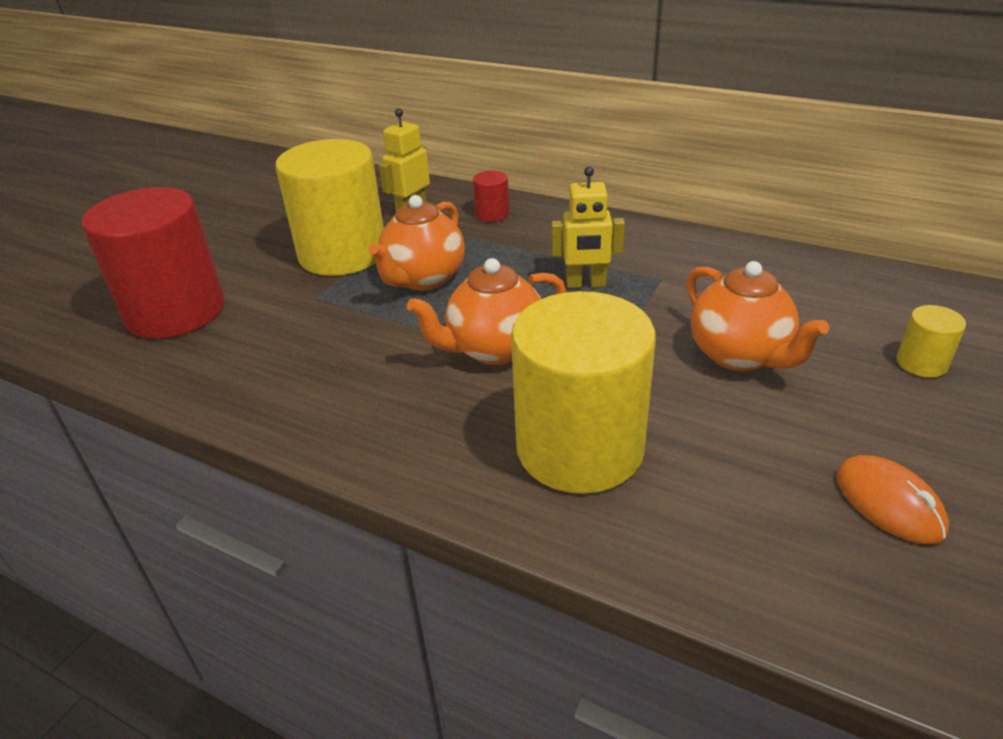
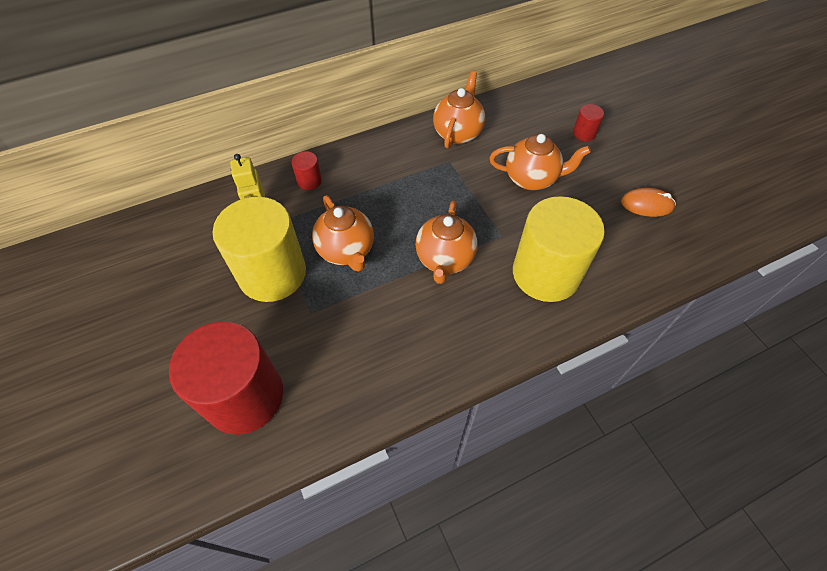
camera: 55 degrees left, 20 degrees up
(585, 284) = (424, 190): yellow robot -> none
(719, 263) = (458, 133): none -> orange teapot
(921, 363) = (584, 133): yellow cylinder -> red cylinder

